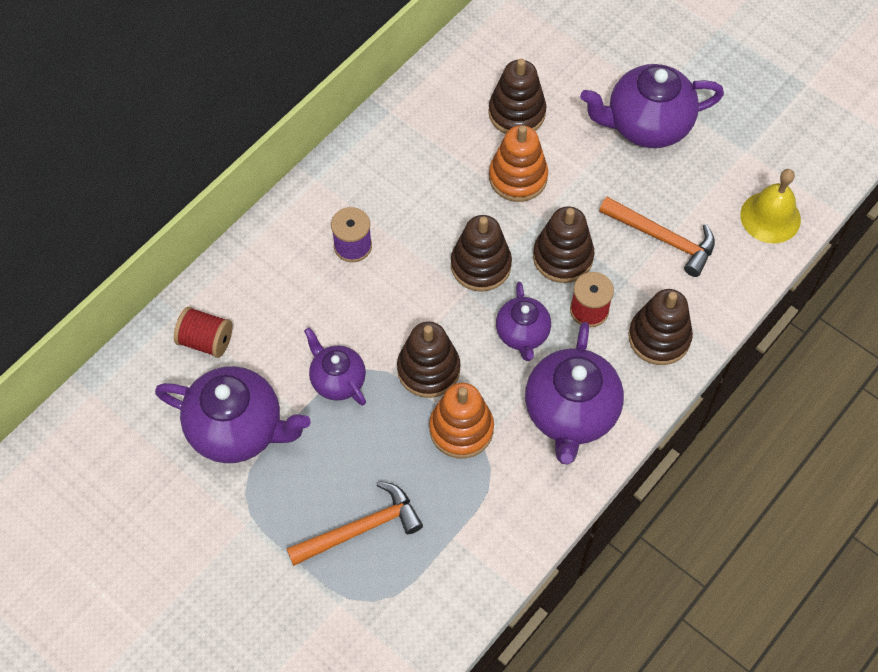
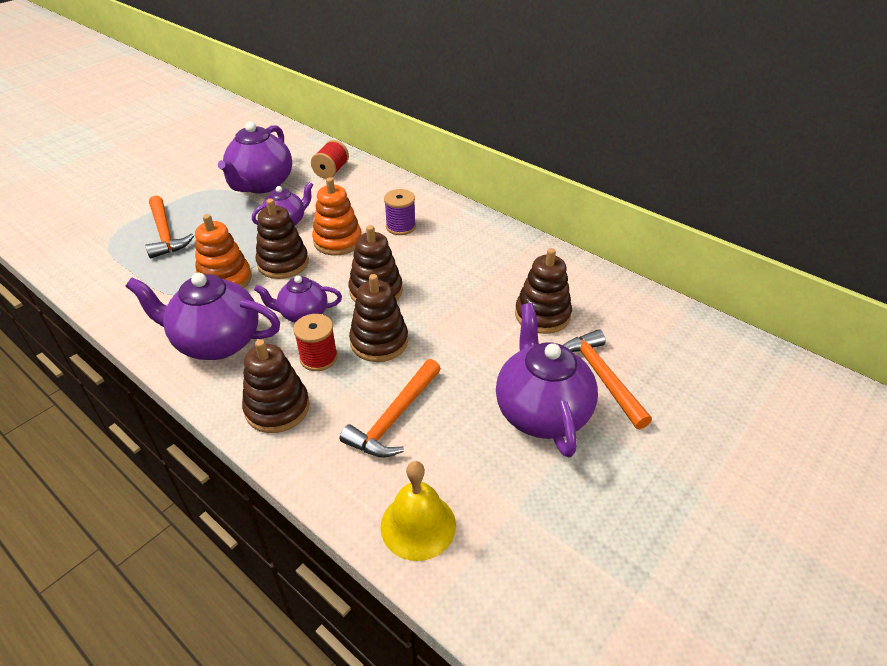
camera: 90 degrees right, 20 degrees down
(518, 177) = (468, 314): orange stacking toy -> orange stacking toy (338, 241)
(601, 75) = (601, 377): none -> orange hammer

